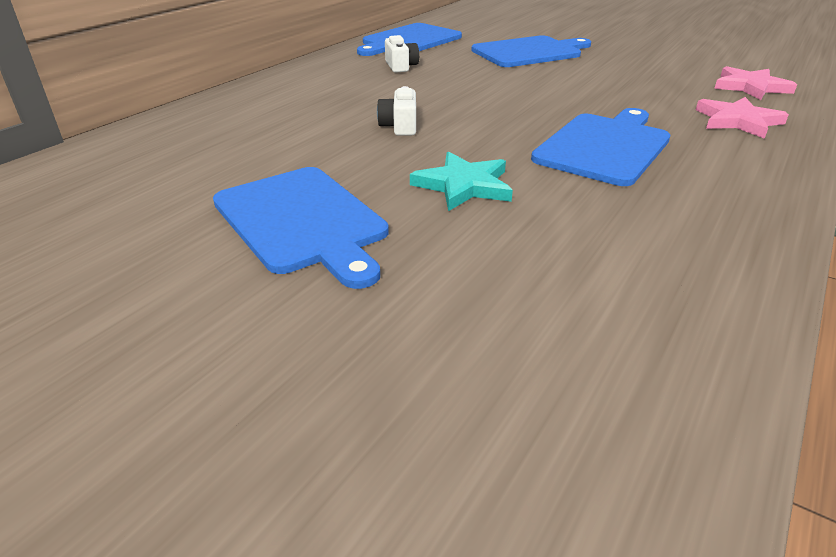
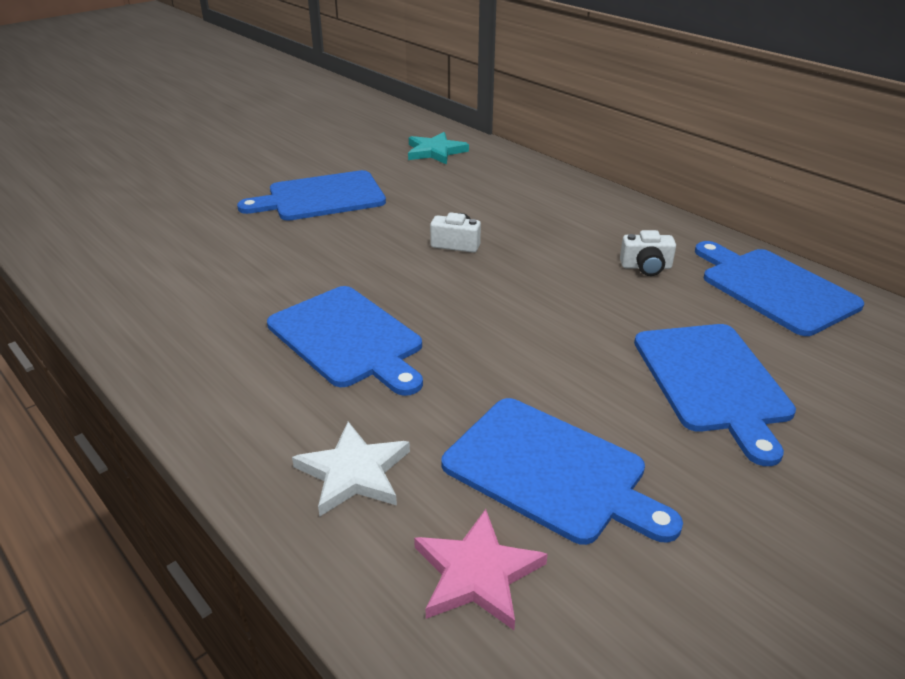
camera: 105 degrees right, 0 degrees up
(464, 185) = (325, 253): turquoise star -> turquoise star (435, 151)
(657, 78) = (550, 471): none -> blue cutting board
(737, 121) = (354, 472): pink star -> white star

